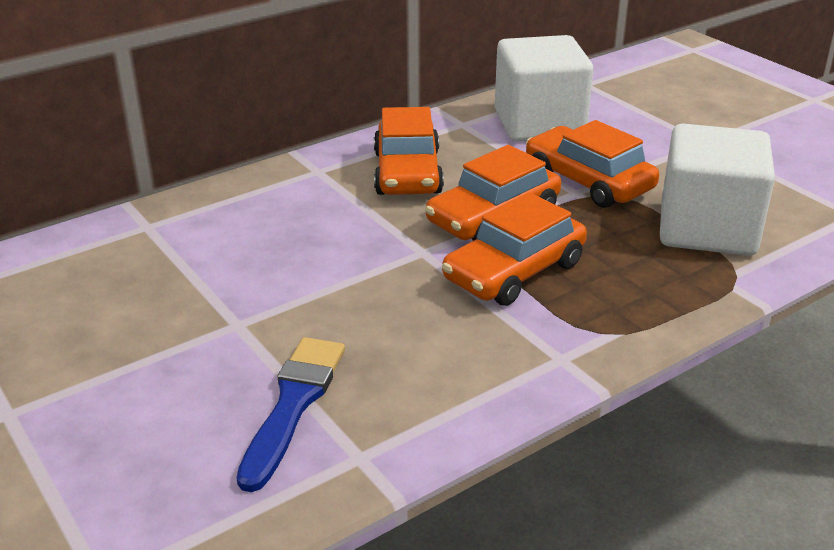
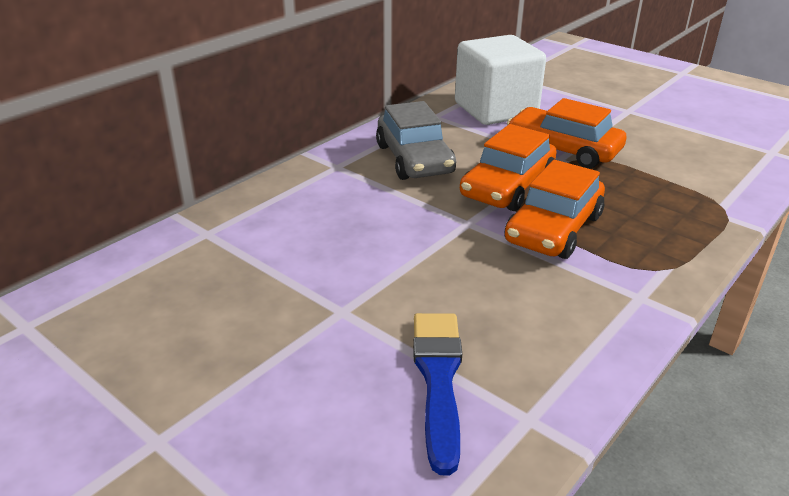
camera: 15 degrees left, 0 degrees up
(407, 173) = (414, 159): orange car -> grey car
(707, 229) = (677, 175): white cube -> none

